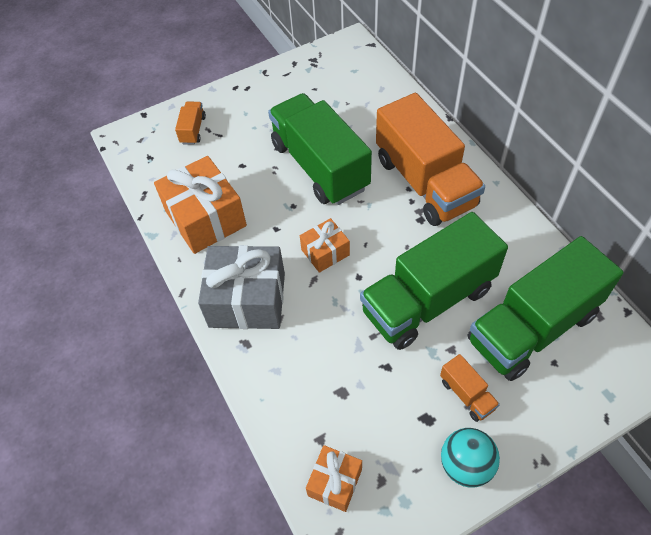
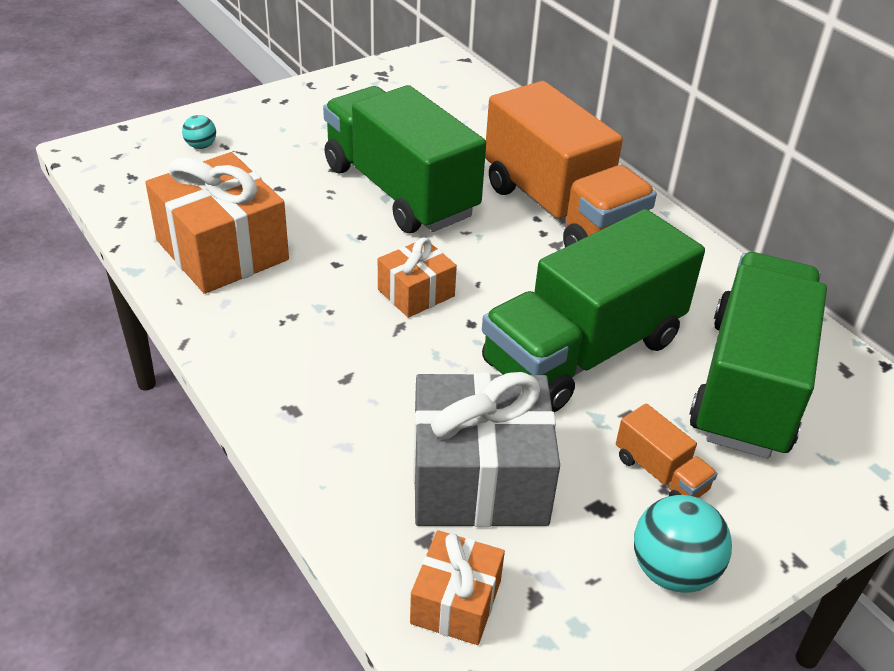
camera: 10 degrees left, 15 degrees down
(193, 130) = (201, 146): orange truck -> turquoise ball
(247, 300) = (293, 352): grey gift -> grey gift (479, 478)
(532, 327) = (748, 385): green truck -> green truck turned 150 degrees clockwise

